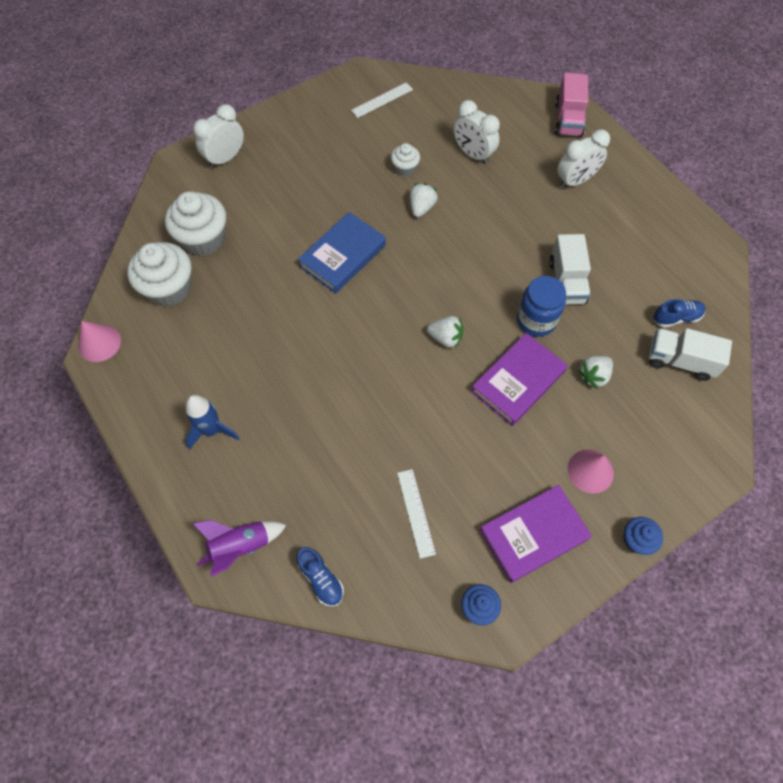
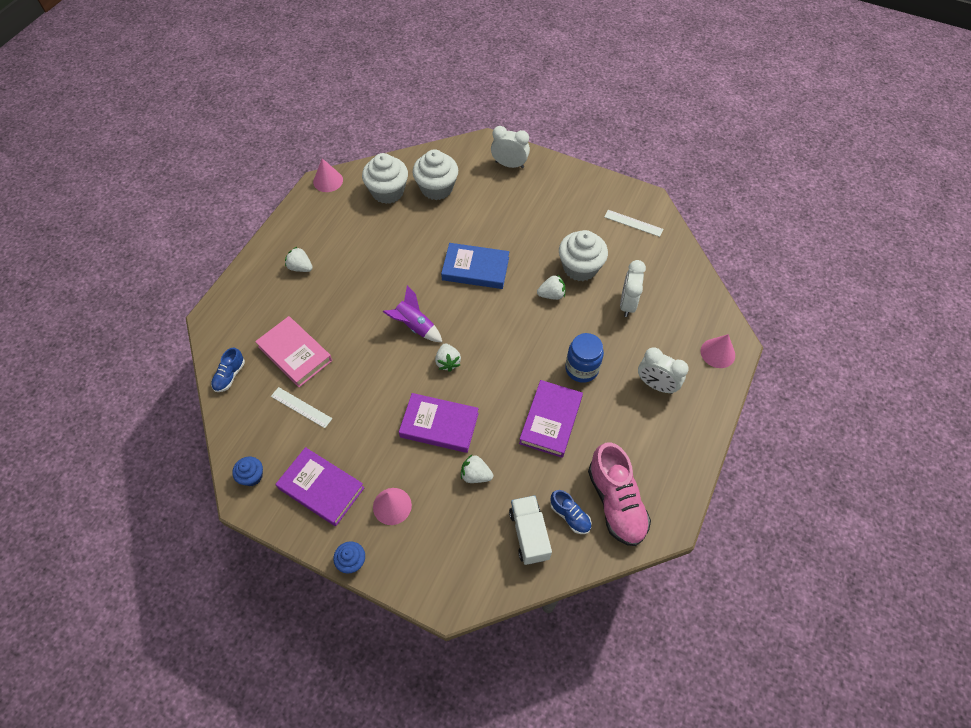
camera: 60 degrees right, 5 degrees down
(212, 430) = (300, 267): blue rocket -> white strawberry
(240, 546) = (231, 322): purple rocket -> purple rocket (414, 326)
(336, 489) = (295, 354): none -> pink book
(405, 168) = (580, 267): white cupcake -> white cupcake, size x1.91
(415, 512) = (301, 407): white ruler -> white ruler turned 75 degrees clockwise
(536, 320) = (500, 414): blue jar -> blue jar (581, 369)
(567, 282) = (550, 420): white truck -> purple book
(568, 119) = (717, 353): pink truck -> pink cone
(679, 275) = (616, 502): none -> pink shoe

